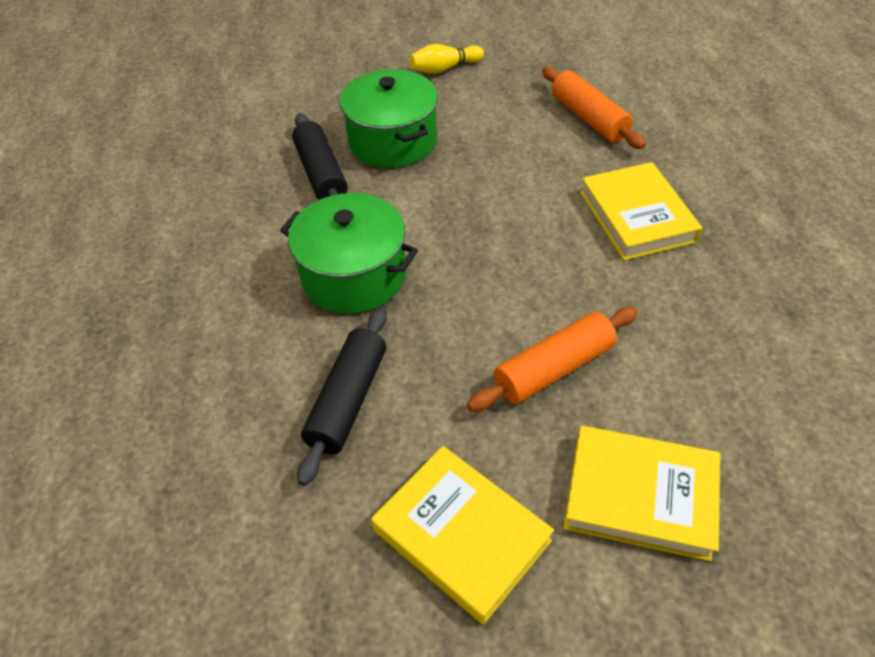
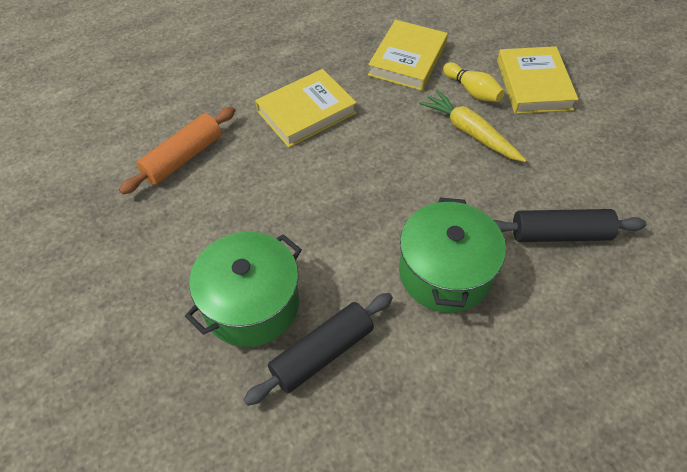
camera: 110 degrees left, 5 degrees up
(444, 69) = (105, 295): yellow bowling pin -> yellow bowling pin (472, 91)
(461, 535) = (607, 150): yellow book -> yellow book (407, 59)
(554, 369) = (470, 132): orange rolling pin -> yellow carrot

